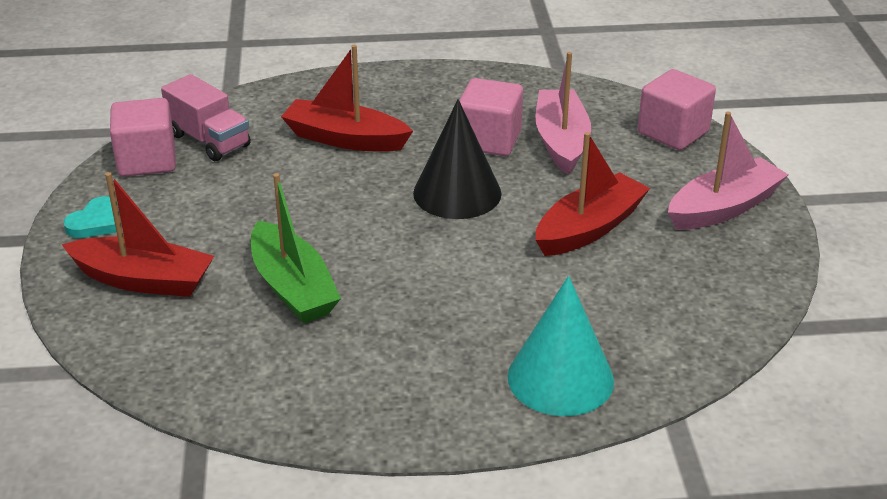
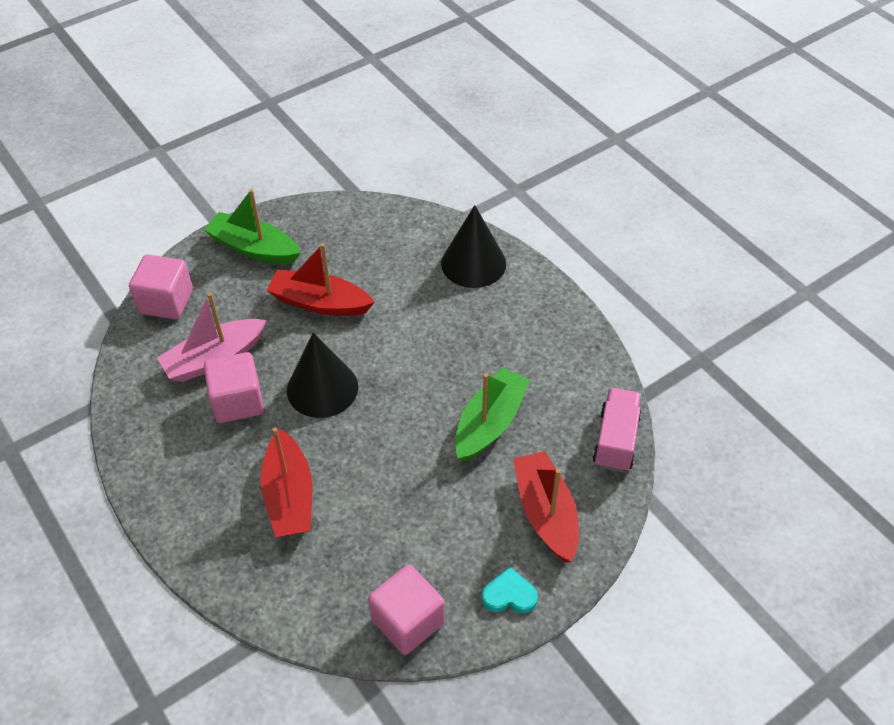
camera: 120 degrees left, 15 degrees up
(209, 140) = (349, 594): pink truck -> pink truck (616, 440)
(560, 378) = (473, 263): turquoise cone -> black cone
(723, 208) = (254, 248): pink boat -> green boat

